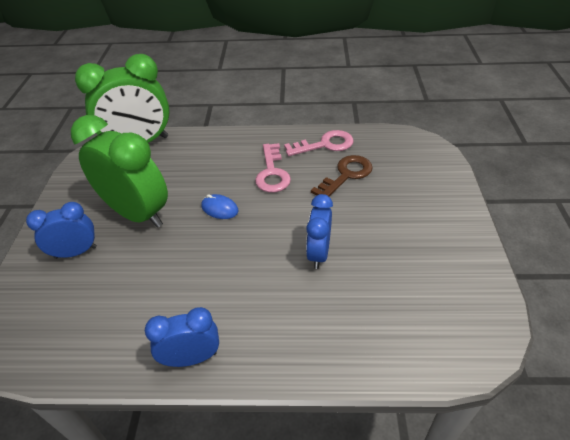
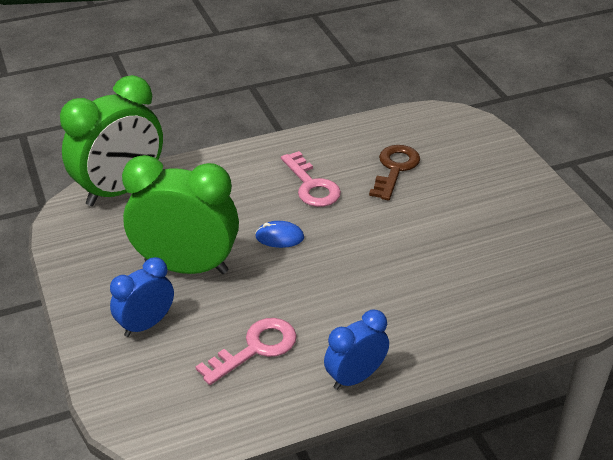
camera: 25 degrees left, 5 degrees down
(318, 253) = (416, 252): blue clock -> none
(325, 145) = (350, 141): pink key -> pink key (255, 349)

